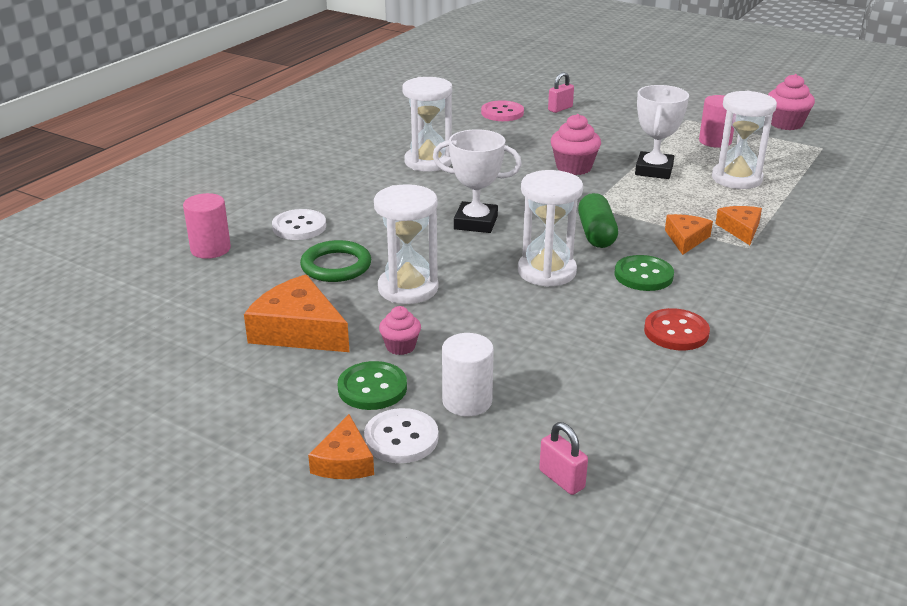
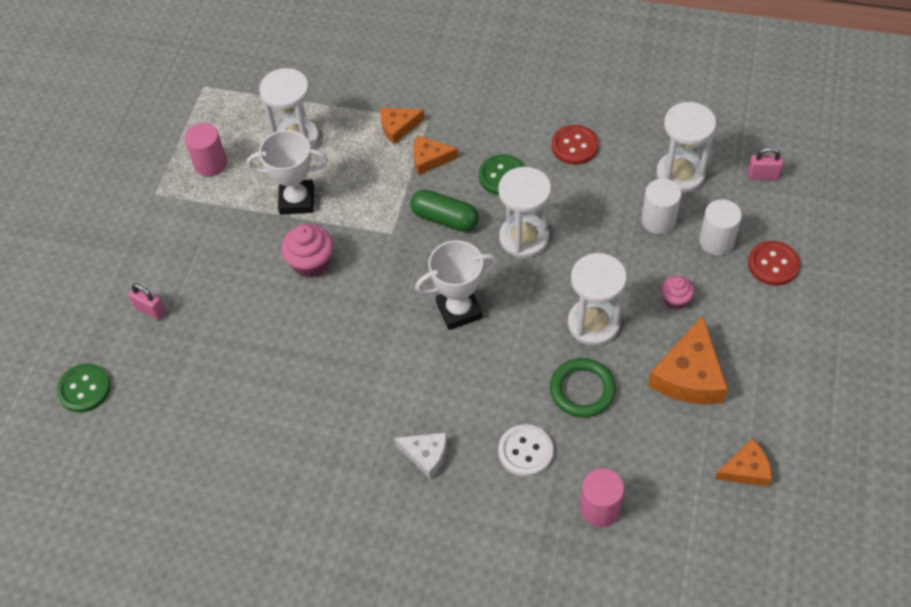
camera: 105 degrees left, 25 degrees up
(337, 186) = (426, 455): none -> white cheese
(344, 461) = (811, 286): orange cheese -> orange cheese (746, 469)
(372, 388) = (732, 299): green button -> green button (84, 389)
(401, 438) = (773, 264): white button -> red button
(428, 162) = (338, 392): white hourglass -> white hourglass (680, 174)
(476, 222) = (459, 310): white trophy -> white trophy turned 75 degrees clockwise
(502, 113) = (177, 363): pink button -> none
(525, 365) = (658, 220): none -> white cylinder
(561, 479) = (762, 175): pink padlock -> pink padlock turned 60 degrees clockwise
(596, 234) = (445, 219): green capsule -> green capsule turned 45 degrees clockwise
(786, 124) = (149, 115): pink cupcake -> none

